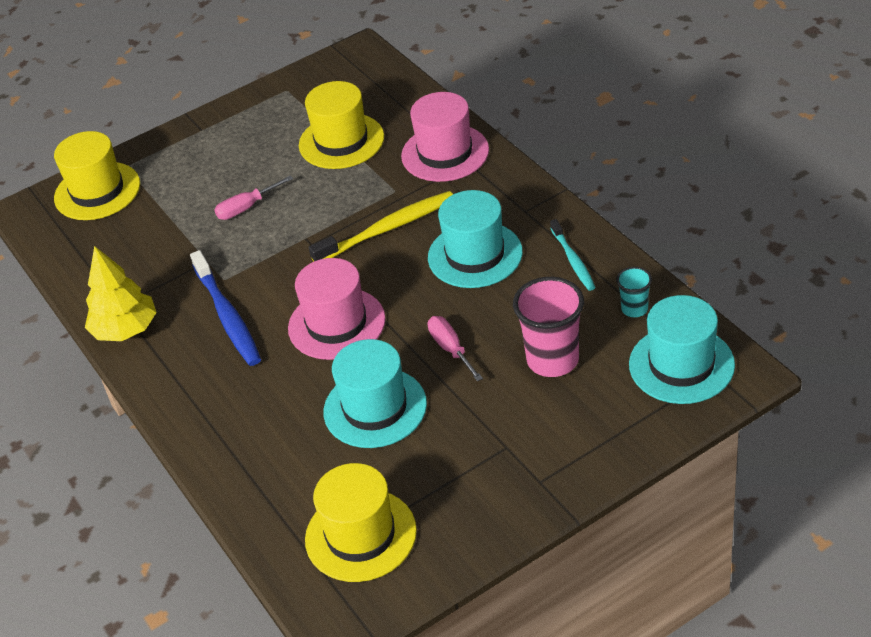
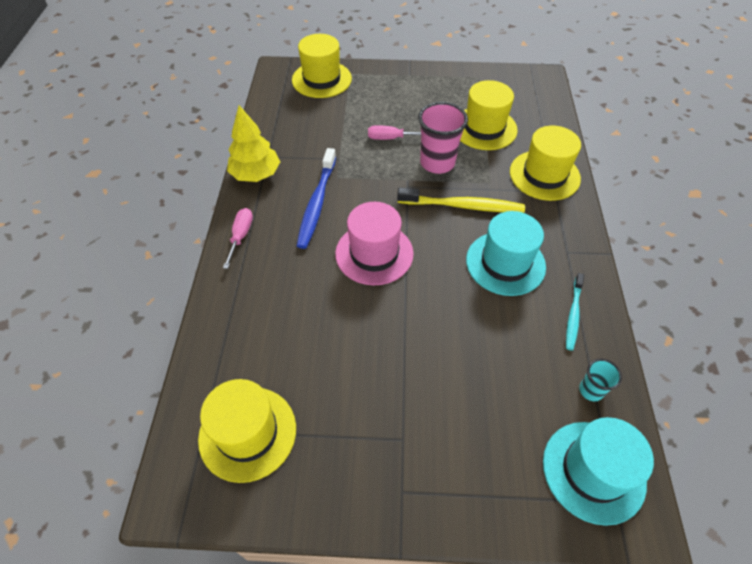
camera: 30 degrees right, 10 degrees up
(375, 408) = (343, 335): turquoise hat -> none
(445, 153) = (544, 175): pink hat -> yellow hat
(451, 349) = (430, 326): pink screwdriver -> pink screwdriver (241, 236)
(553, 360) = (494, 389): pink cup -> pink cup (437, 163)

